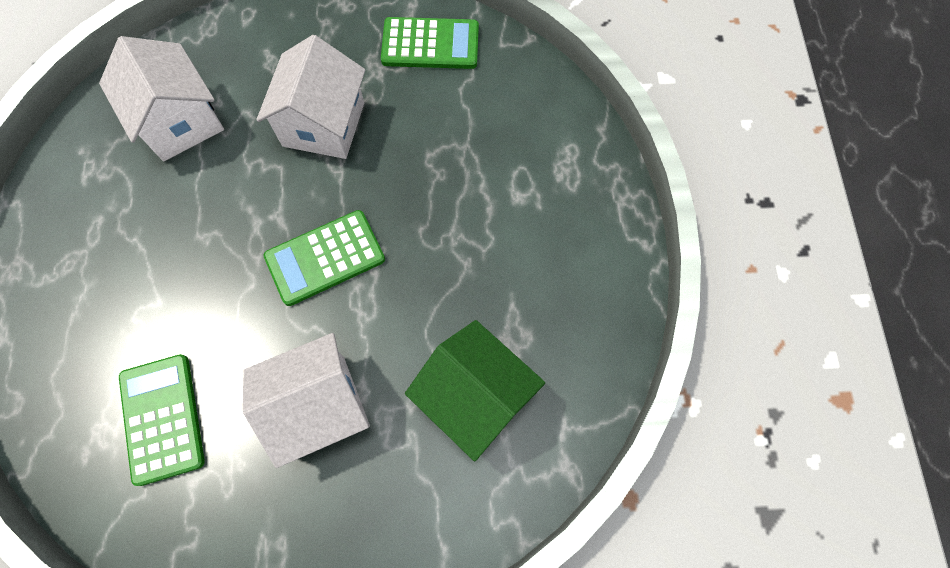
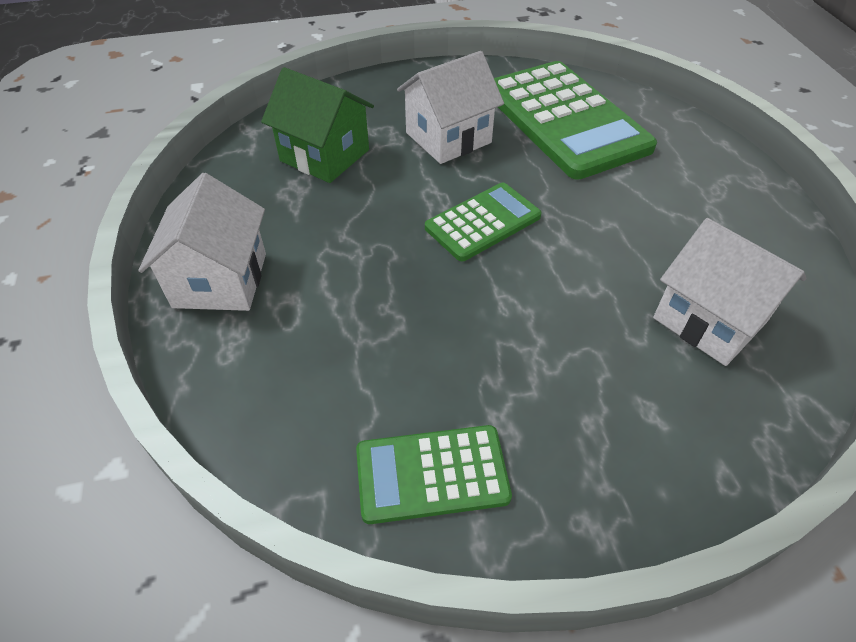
camera: 170 degrees right, 20 degrees down
(162, 418) = (565, 120): green calculator -> green calculator, size x1.86
(323, 124) = (539, 340): white house -> white house (220, 280)

